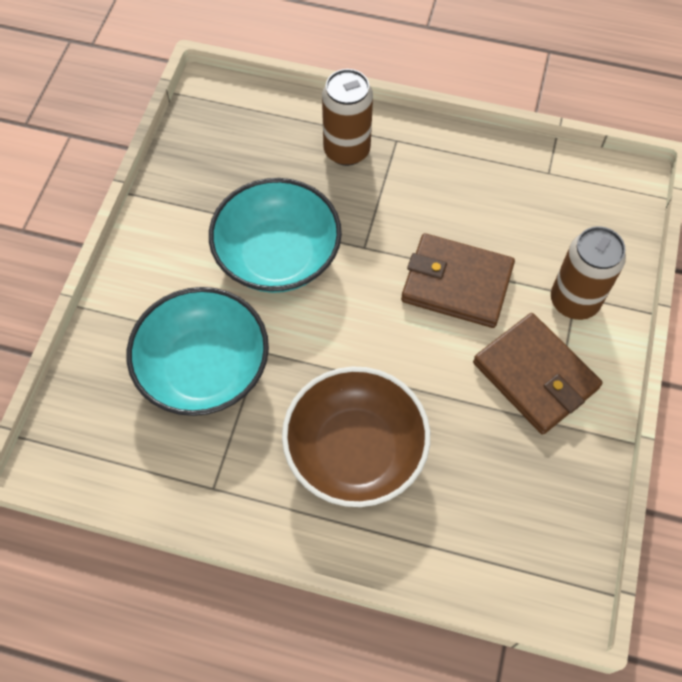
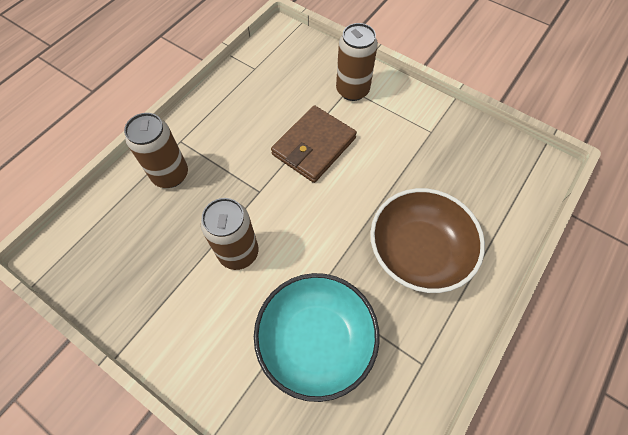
camera: 70 degrees left, 0 degrees up
(277, 255) = (238, 252): turquoise bowl -> brown can
(535, 375) = (396, 128): brown wallet -> none

